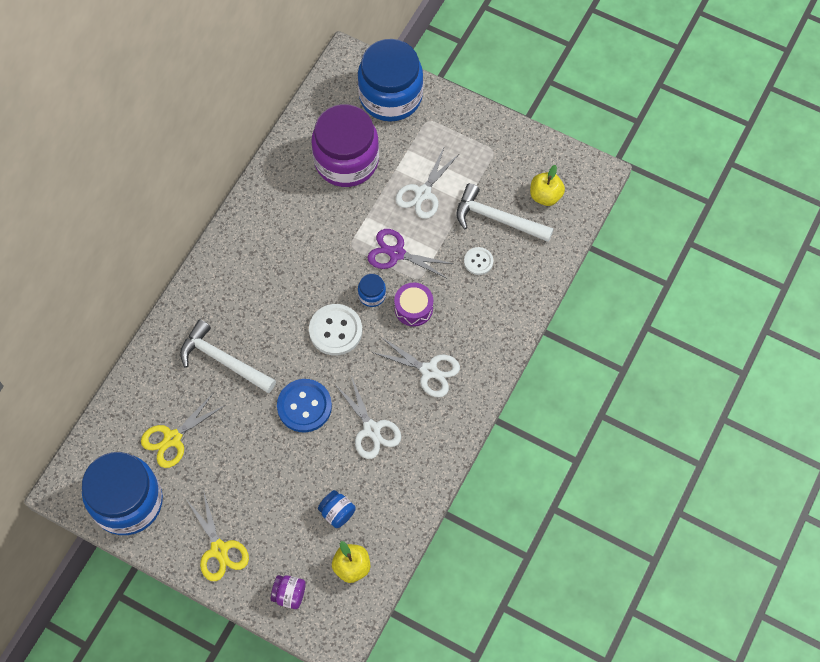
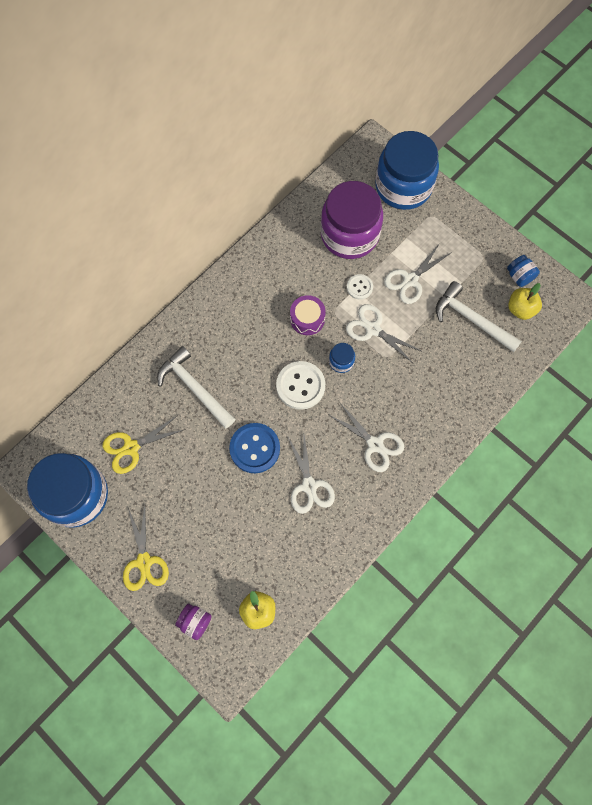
camera: 15 degrees right, 5 degrees up
(337, 513) = (258, 556): blue jar -> blue jar (519, 276)
(396, 253) = (373, 329): purple scissors -> white scissors
(413, 308) = (375, 383): purple drum -> purple drum (307, 319)
(478, 261) = (445, 354): white button -> white button (359, 287)

